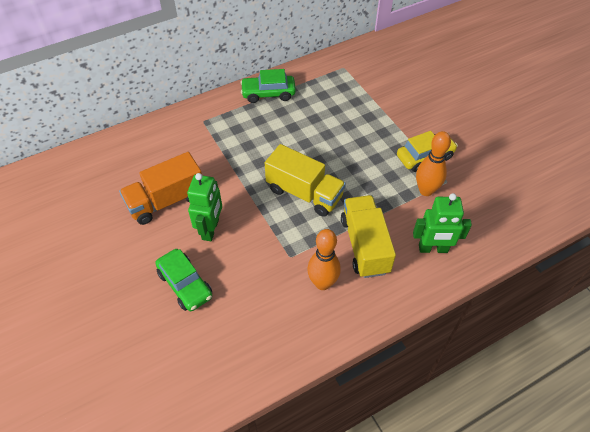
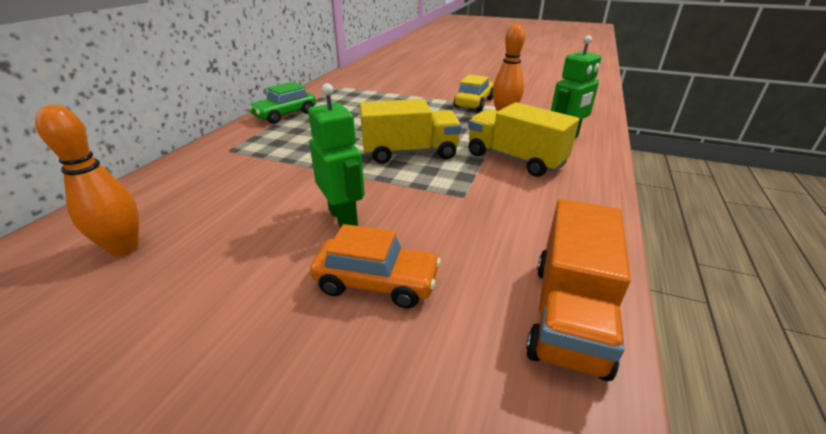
camera: 40 degrees left, 20 degrees down
(166, 201) = (248, 222): orange truck -> orange truck (568, 315)
(185, 285) = (376, 282): green car -> orange car
(322, 283) = (524, 198): orange bowling pin -> orange bowling pin (124, 248)

